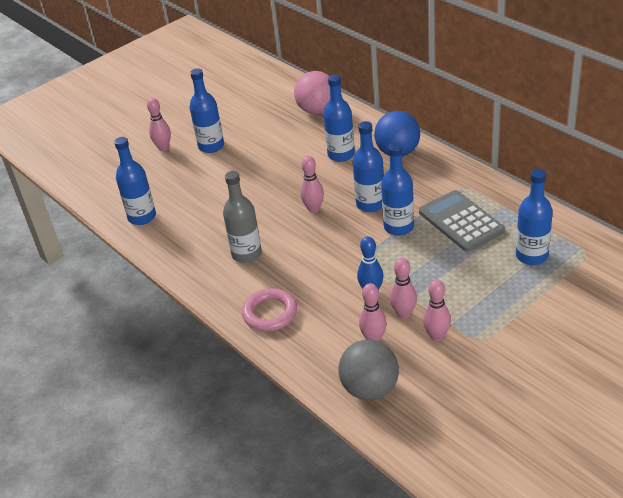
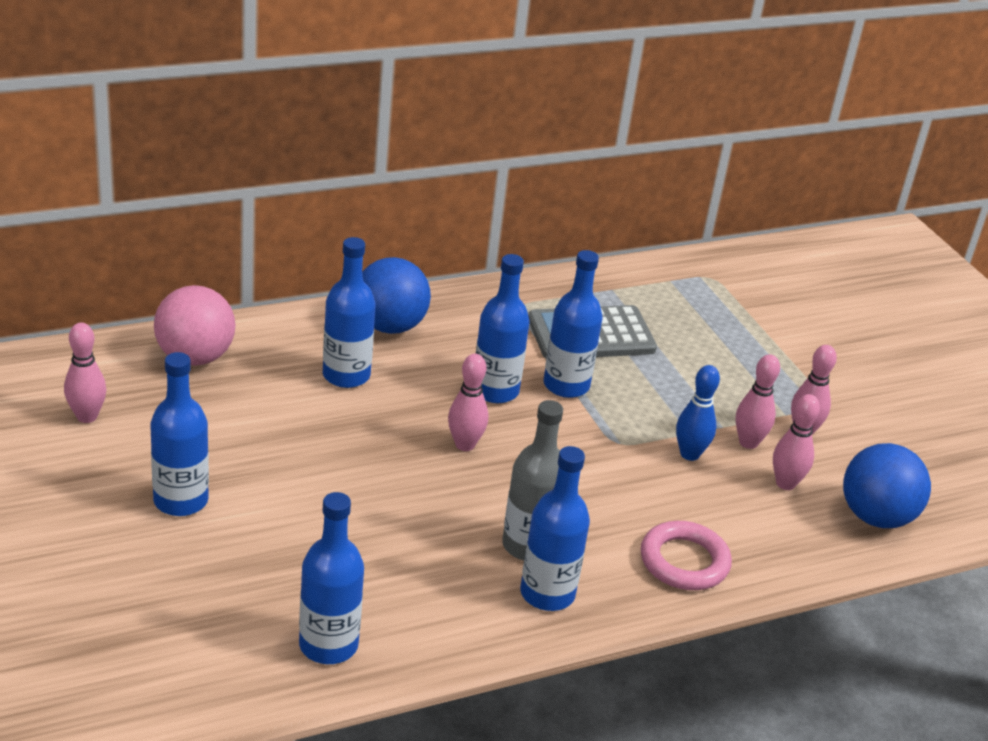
camera: 80 degrees left, 5 degrees down
(163, 148) = (122, 562): pink bowling pin -> pink bowling pin (87, 416)
(370, 389) = (876, 517): grey ball -> blue ball
(531, 256) = (693, 312): blue bottle -> blue bottle (547, 593)

